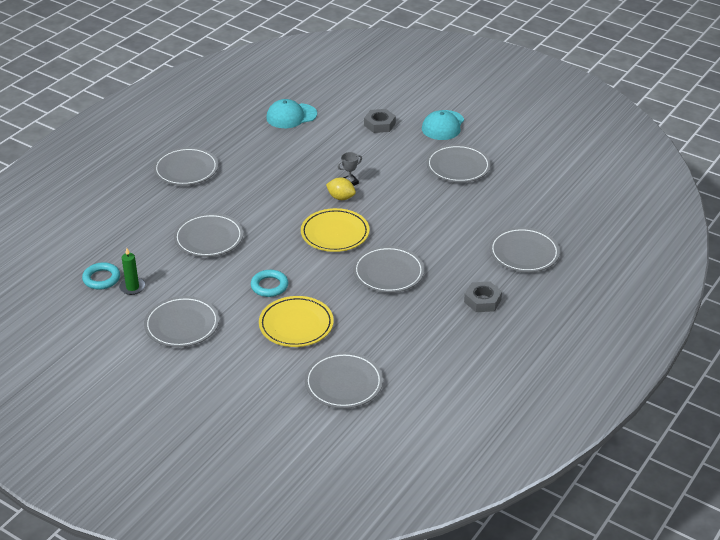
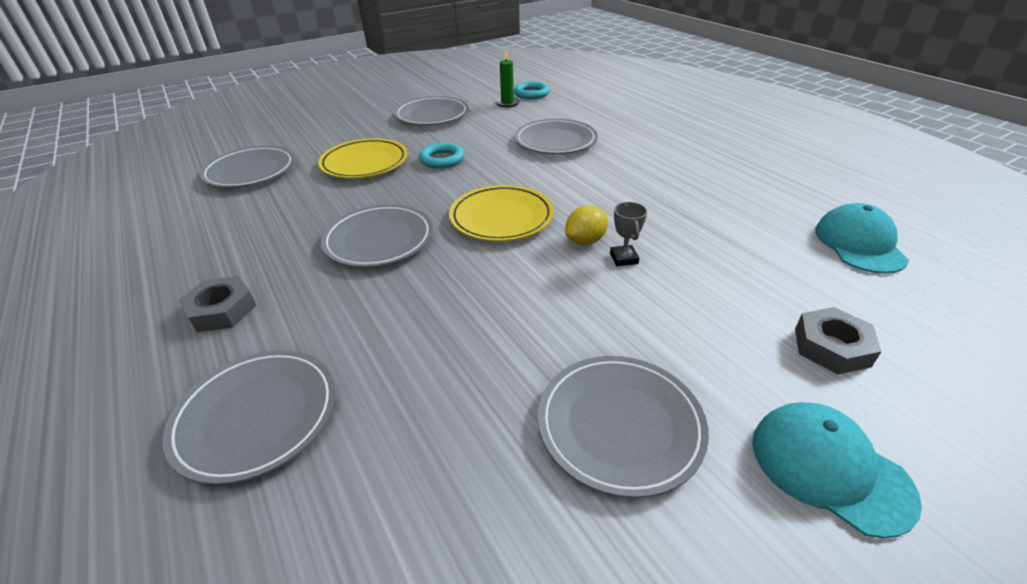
camera: 115 degrees right, 0 degrees up
(186, 170) = (706, 146): grey plate -> none

